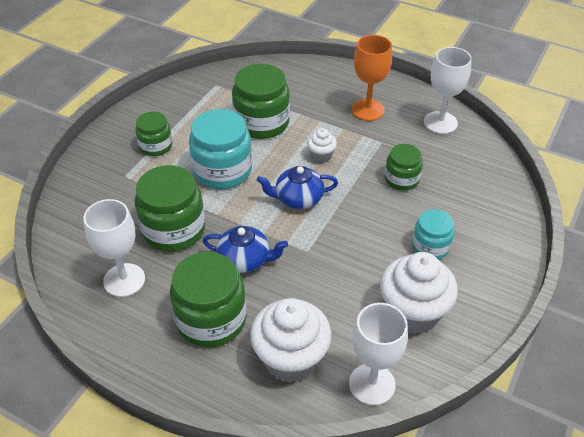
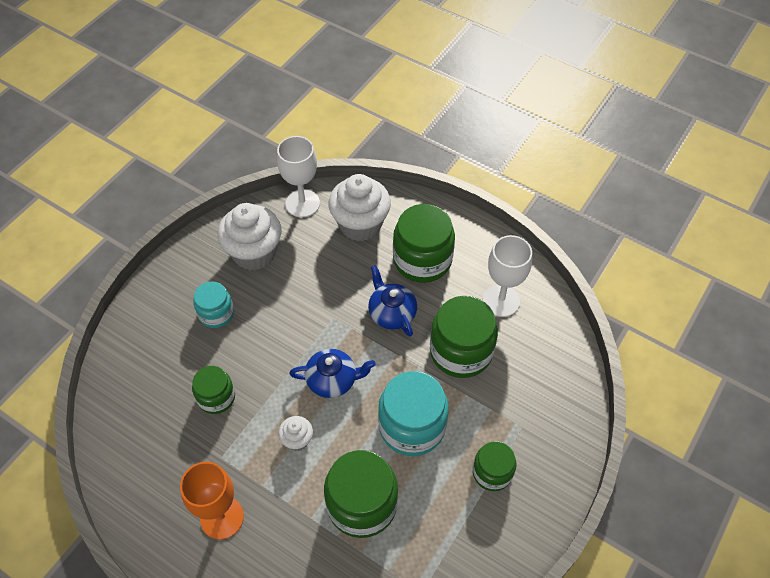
camera: 175 degrees left, 10 degrees up
(245, 259) = (391, 313): blue teapot -> blue teapot turned 45 degrees clockwise
(440, 123) = (138, 485): white goblet -> none

